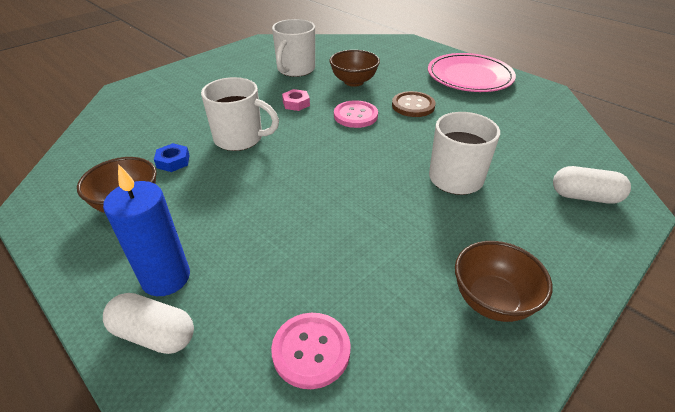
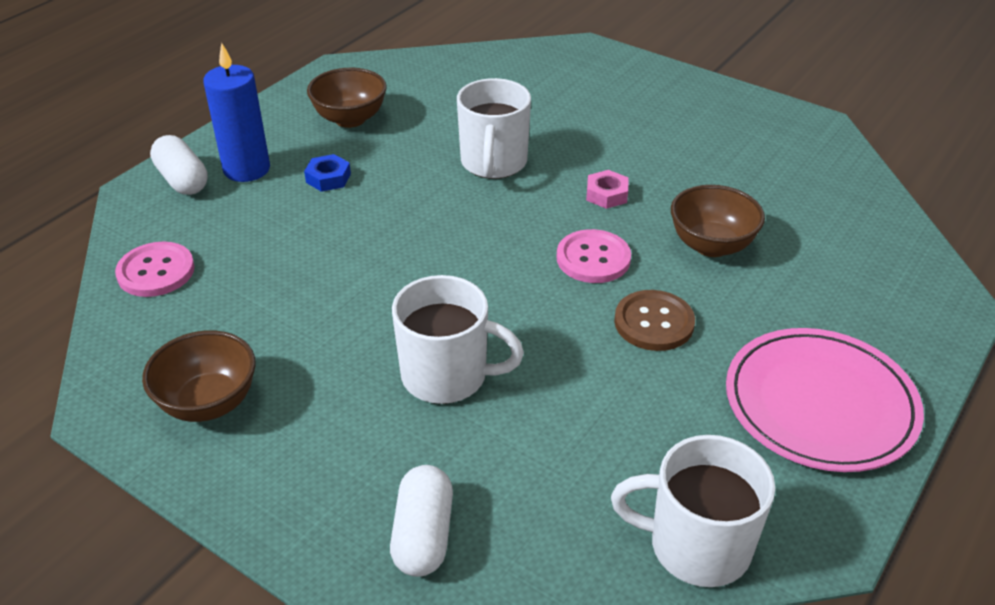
camera: 80 degrees right, 0 degrees up
(154, 334) = (182, 180): white capsule -> white capsule turned 45 degrees counterclockwise
(173, 161) = (431, 126): blue nut -> blue nut (328, 178)
(295, 69) = (722, 176): white mug -> white mug (697, 546)

